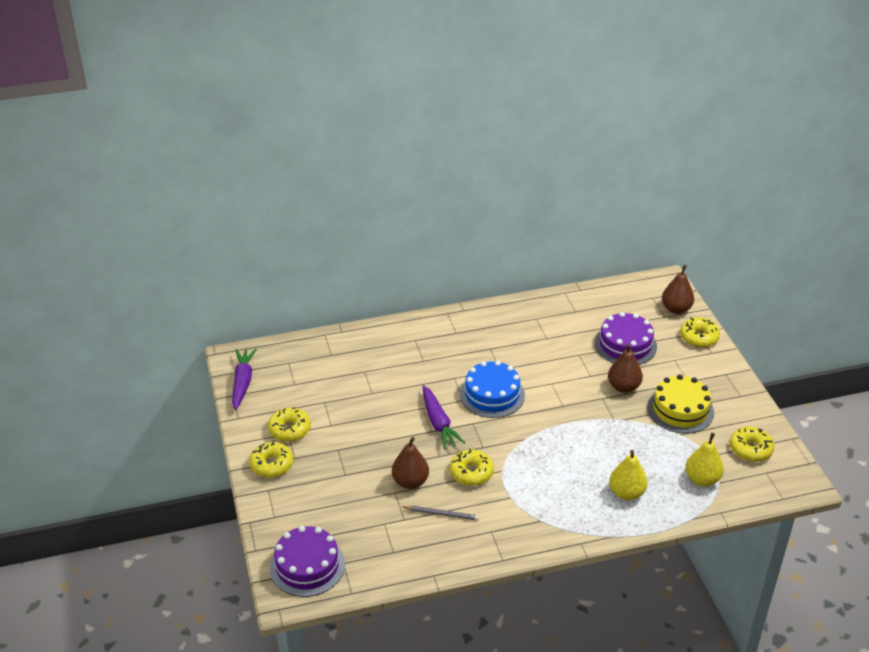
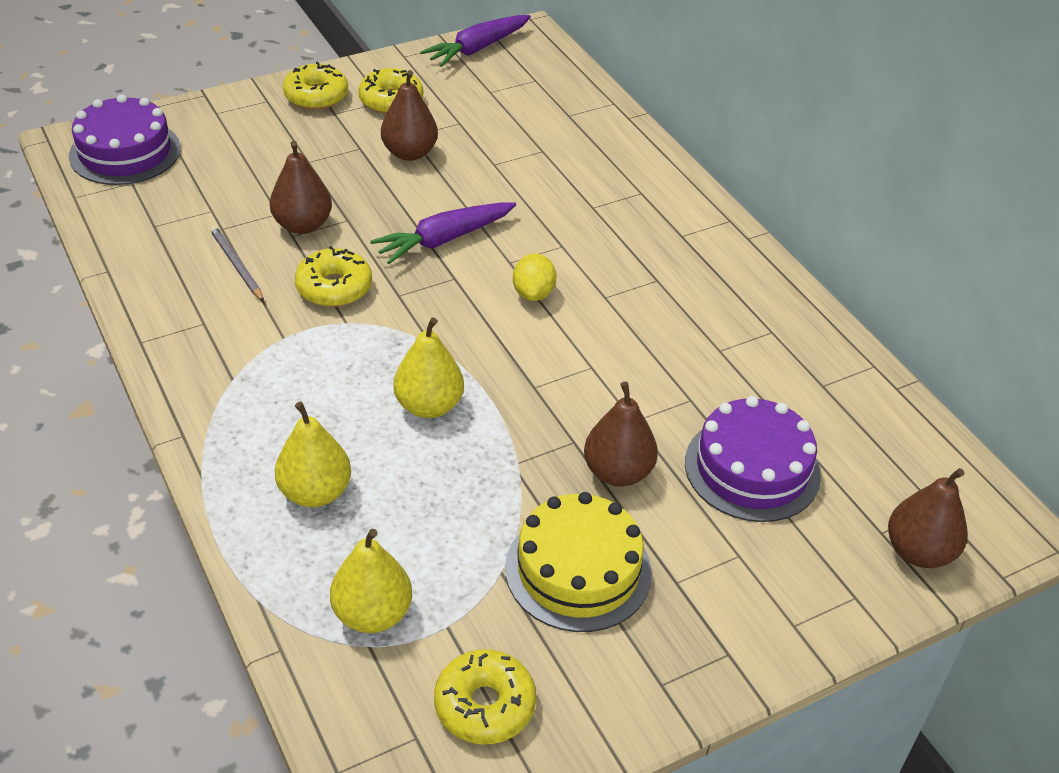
camera: 75 degrees right, 5 degrees up
(242, 382) = (477, 49): purple carrot -> purple carrot turned 150 degrees clockwise
(350, 427) = (409, 153): none -> brown pear
(442, 514) = (236, 265): grey pencil -> grey pencil turned 150 degrees clockwise
(492, 395) = (533, 293): blue cake -> yellow lemon
(571, 445) = (429, 406): none -> yellow pear
(699, 337) = (837, 598): yellow donut -> none

